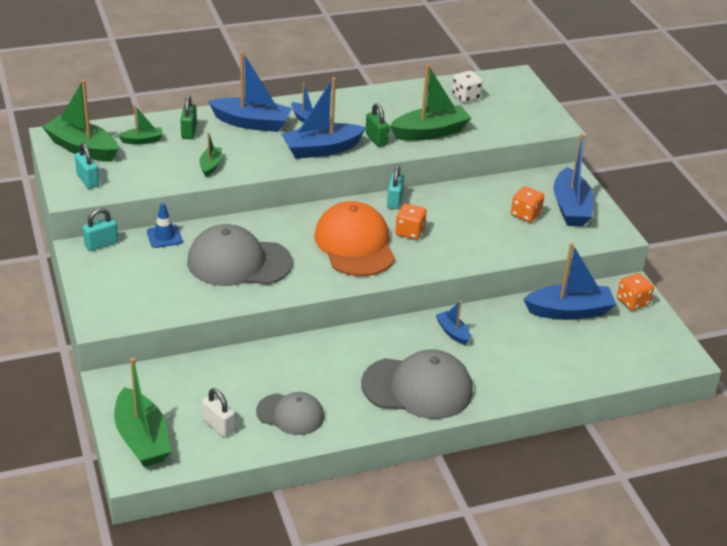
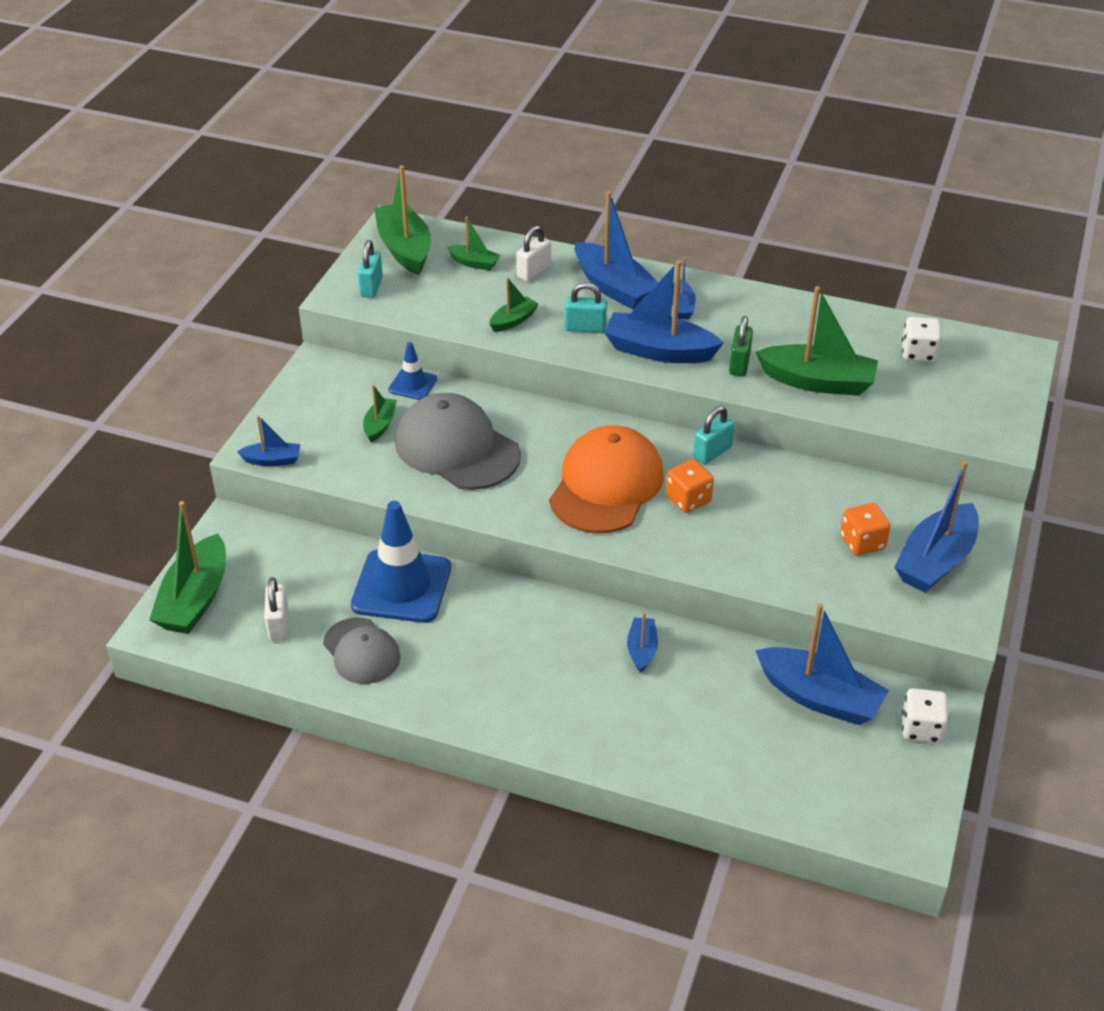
camera: 40 degrees right, 5 degrees up
(101, 244) = (343, 366): turquoise padlock -> turquoise padlock (585, 328)
(122, 322) = (272, 460): none -> blue boat
(171, 269) = (380, 425): none -> green boat
(189, 132) = (534, 272): green padlock -> white padlock
(272, 366) = (401, 586): none -> blue traffic cone
(417, 388) = (528, 695): grey cap -> none
(632, 302) = (921, 728): orange dice -> white dice

